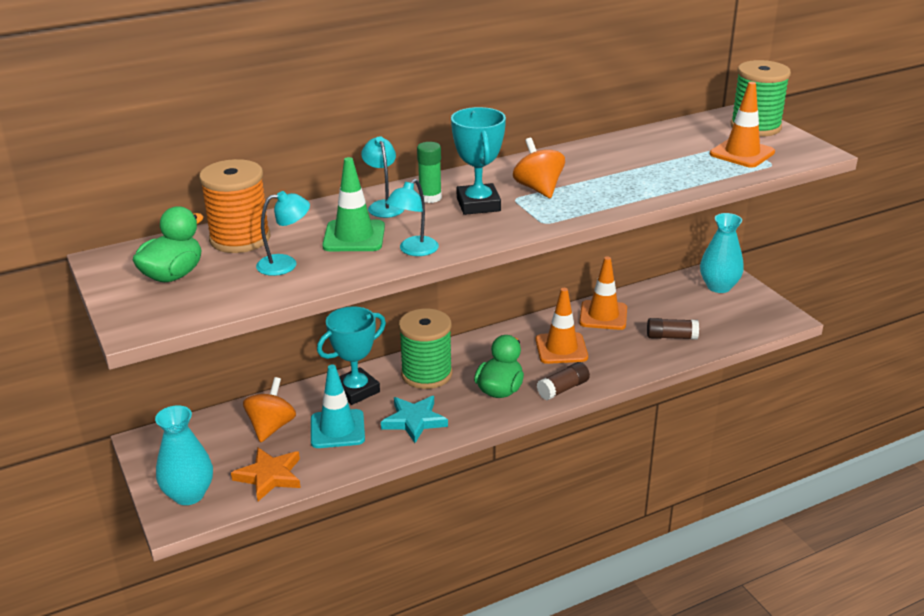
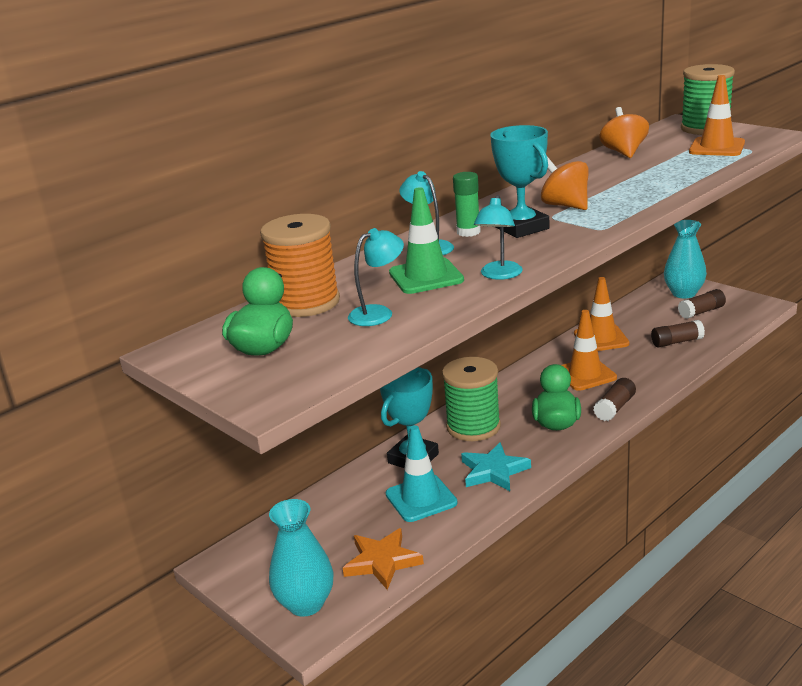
camera: 15 degrees left, 5 degrees down
(271, 427) = (349, 514): orange spinning top -> orange spinning top (624, 152)
(720, 311) = (701, 312): none -> brown glue stick

